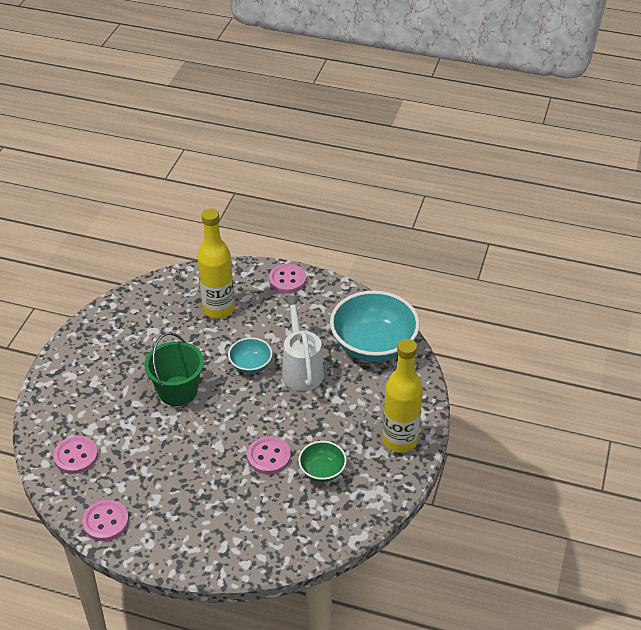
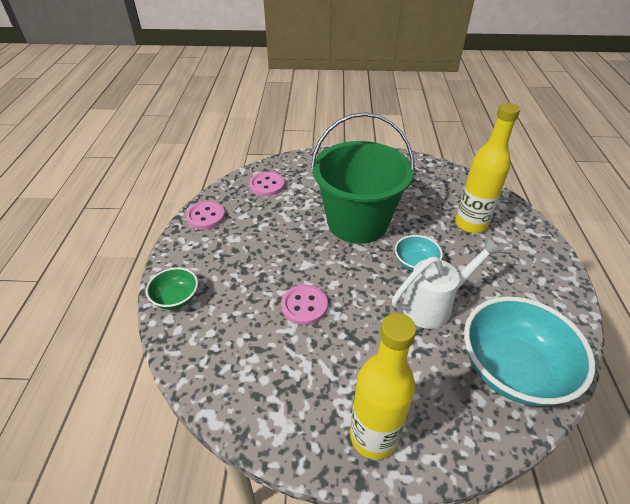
camera: 75 degrees right, 0 degrees up
(177, 391) = (357, 222): green bucket -> green bucket, size x1.66
(287, 280) = (550, 264): pink button -> none
(322, 471) = (299, 358): green bowl -> green bowl (176, 298)

